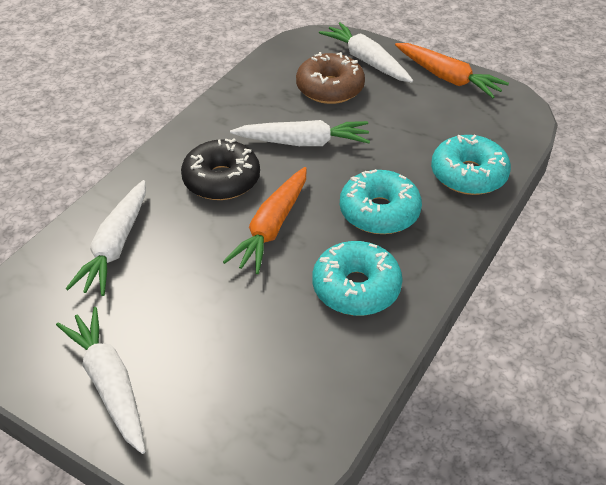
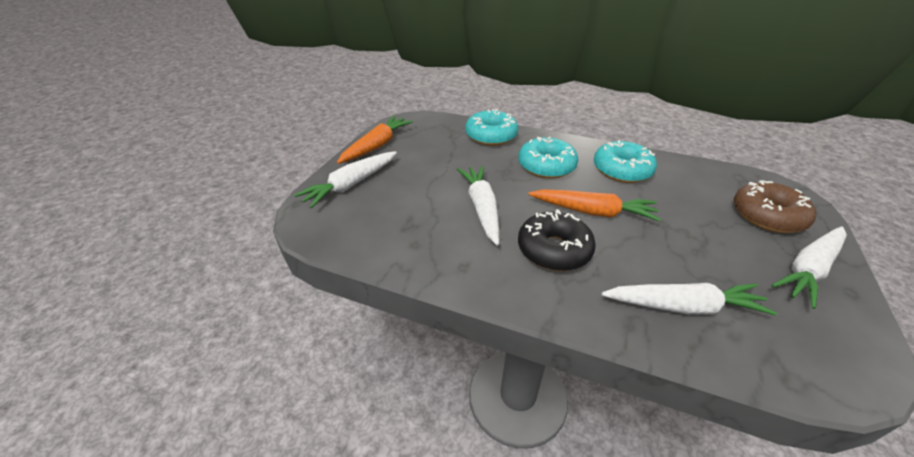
camera: 100 degrees left, 5 degrees down
(330, 88) = (397, 201): brown donut -> brown donut (767, 216)

